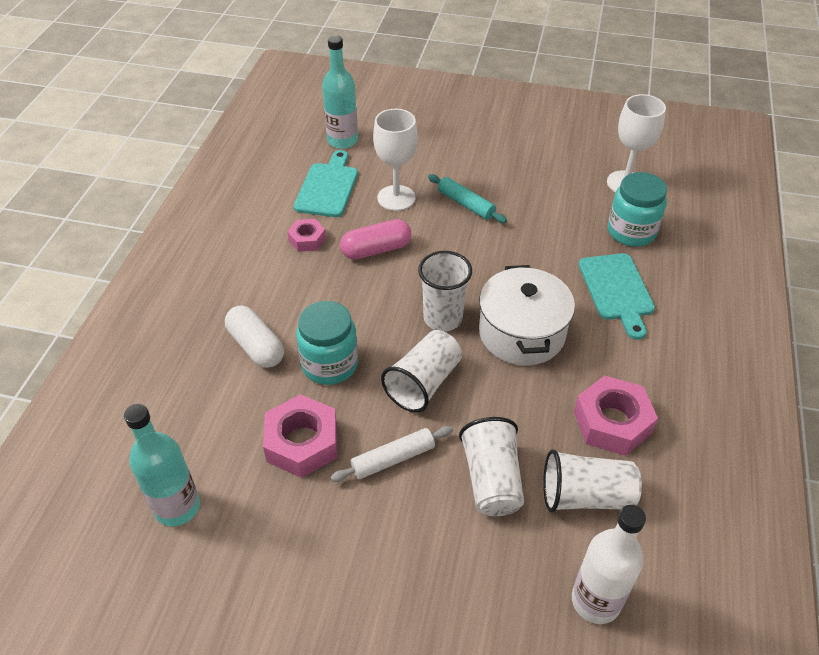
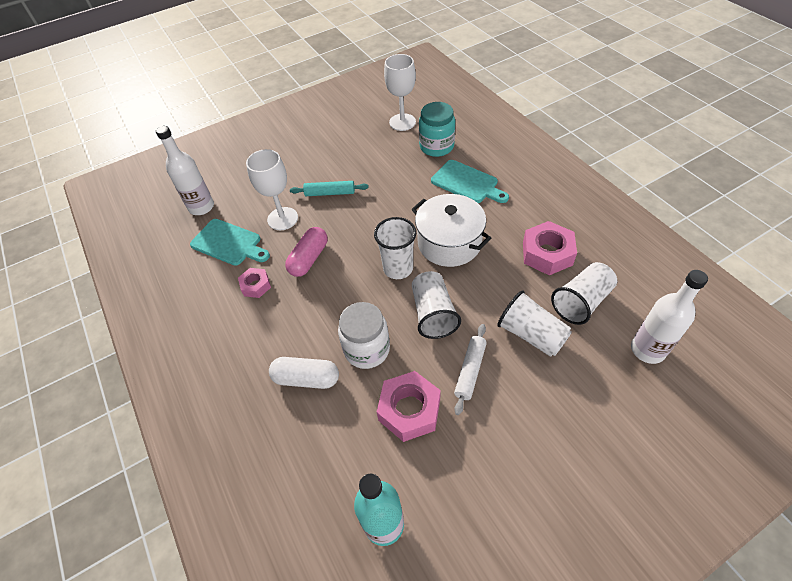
camera: 40 degrees left, 5 degrees up
(328, 187) = (228, 243): turquoise cutting board -> turquoise cutting board turned 150 degrees clockwise
(329, 364) = (367, 349): turquoise jar -> white jar
(342, 141) = (201, 207): turquoise bottle -> white bottle

